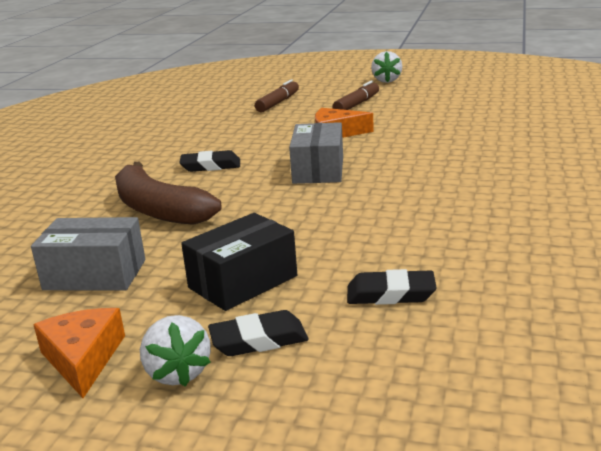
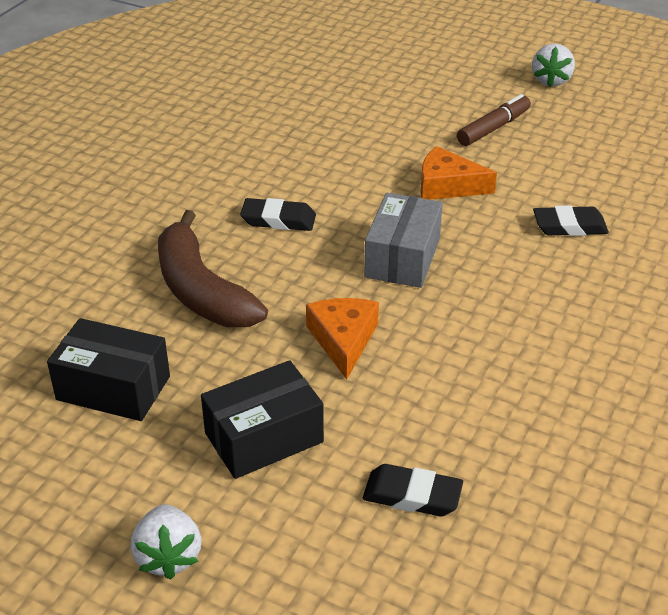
camera: 10 degrees right, 15 degrees up
(83, 358) = (82, 513): orange cheese -> orange cheese (343, 340)
(95, 275) = (113, 388): grey box -> black box
(259, 340) = (257, 530): black eraser -> black eraser (569, 226)
(278, 103) = (394, 101): brown marker -> none

